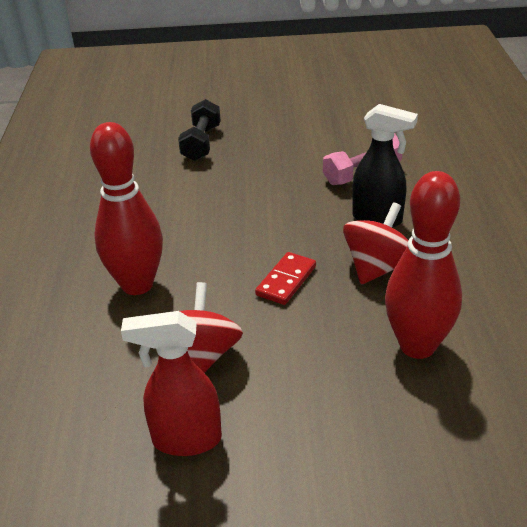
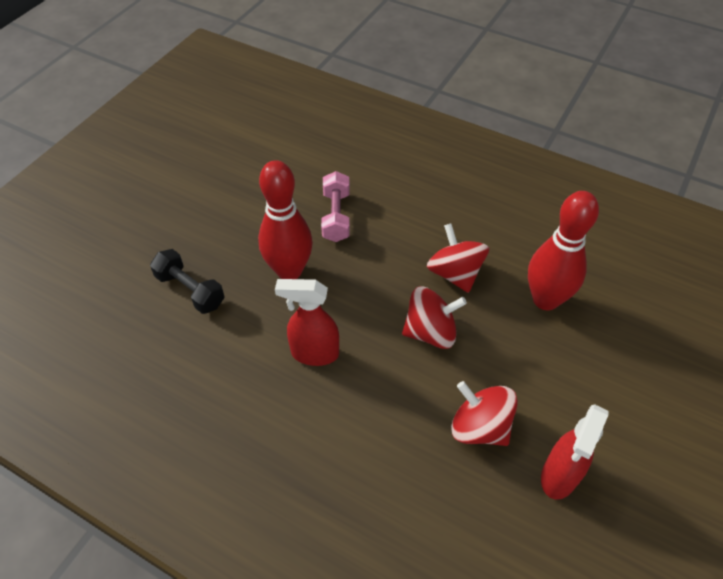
camera: 60 degrees left, 15 degrees up
(137, 285) = (363, 432): red bowling pin -> red bowling pin (289, 271)
(196, 225) = (314, 353): none -> red spray bottle
(286, 281) = (430, 332): red domino -> red spinning top
(378, 219) = (401, 241): black spray bottle -> none

